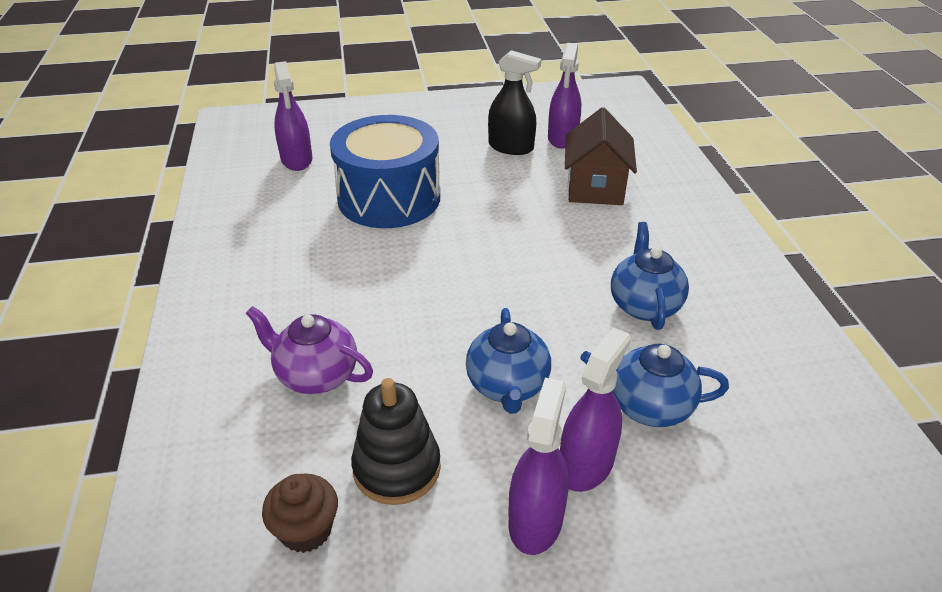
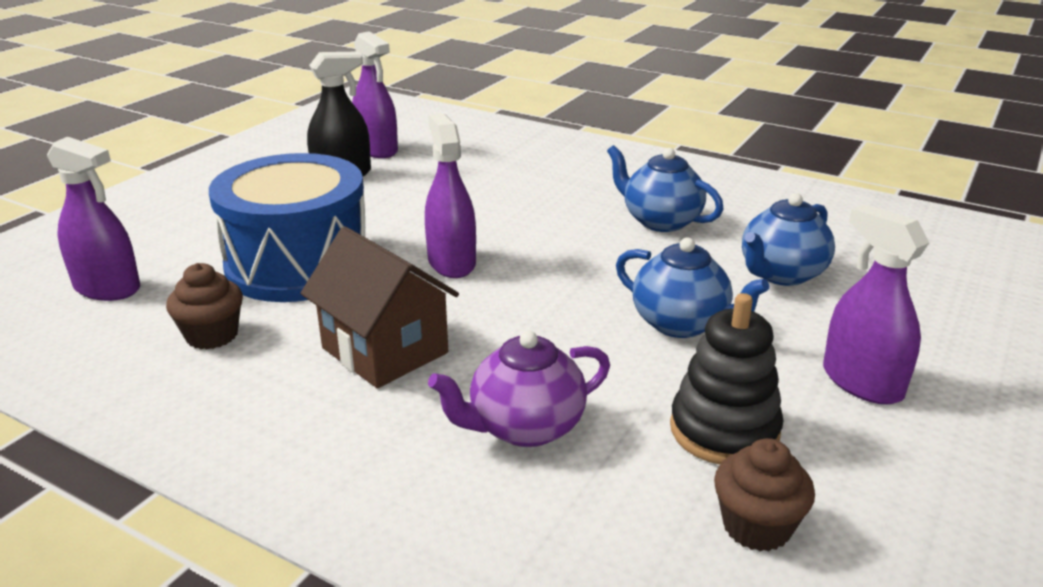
camera: 50 degrees left, 10 degrees down
(290, 216) = (212, 335): none -> brown cupcake
(586, 464) = (819, 330): purple spray bottle -> purple spray bottle (451, 263)
(595, 188) = (475, 170): brown house -> brown house (385, 350)

